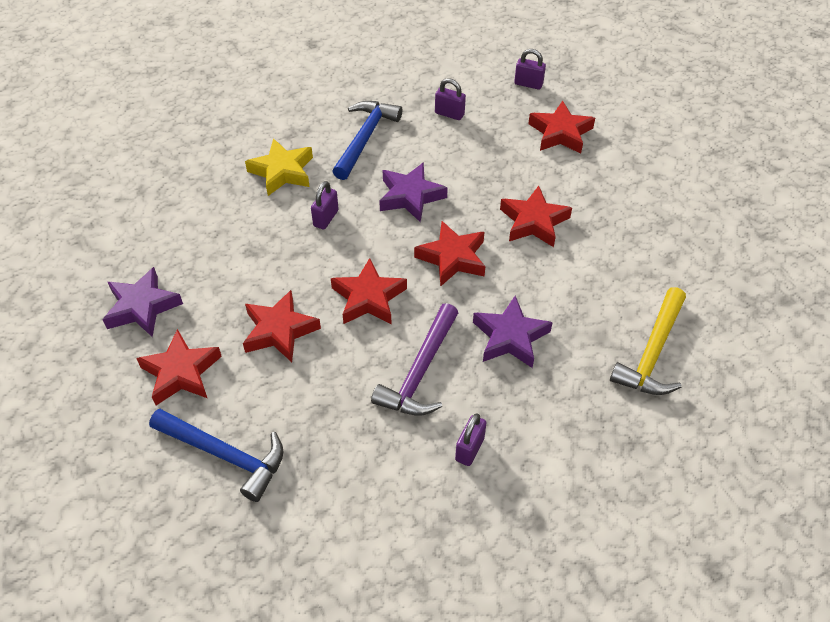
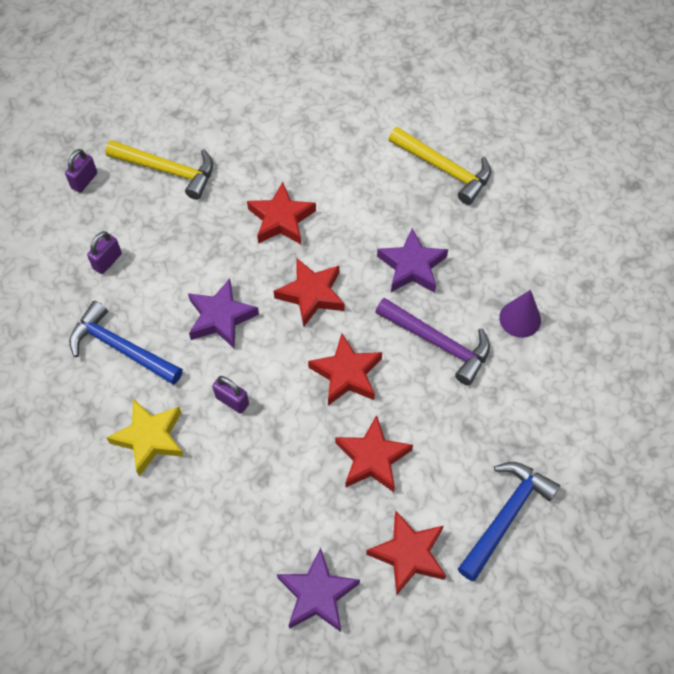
camera: 80 degrees left, 10 degrees up
(469, 449) = (520, 319): purple padlock -> purple cone
(560, 133) = (167, 170): red star -> yellow hammer

